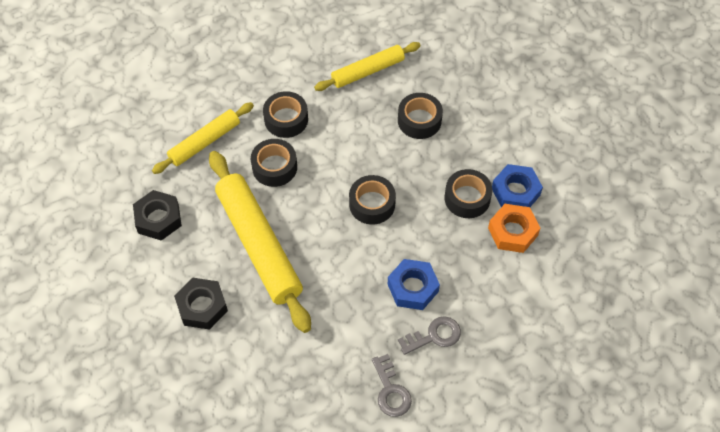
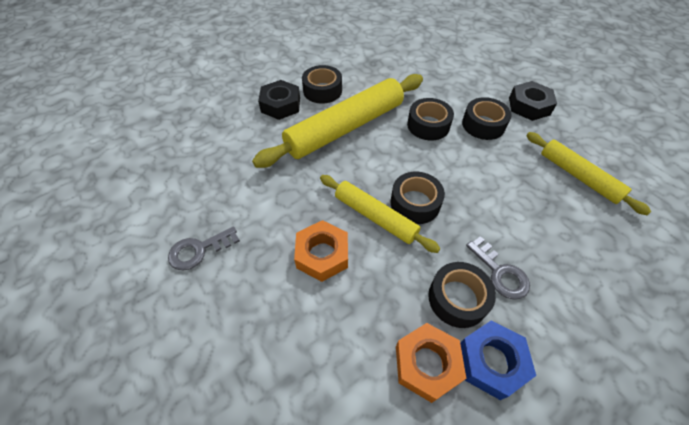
camera: 80 degrees right, 5 degrees down
(158, 219) = (354, 70): black nut -> black nut (529, 106)
(205, 142) = (434, 81): yellow rolling pin -> yellow rolling pin (375, 217)
(413, 288) = (322, 254): blue nut -> orange nut
(419, 120) = (542, 232): black tape -> black tape (322, 90)
(434, 336) = (265, 284): grey key -> grey key (500, 272)

